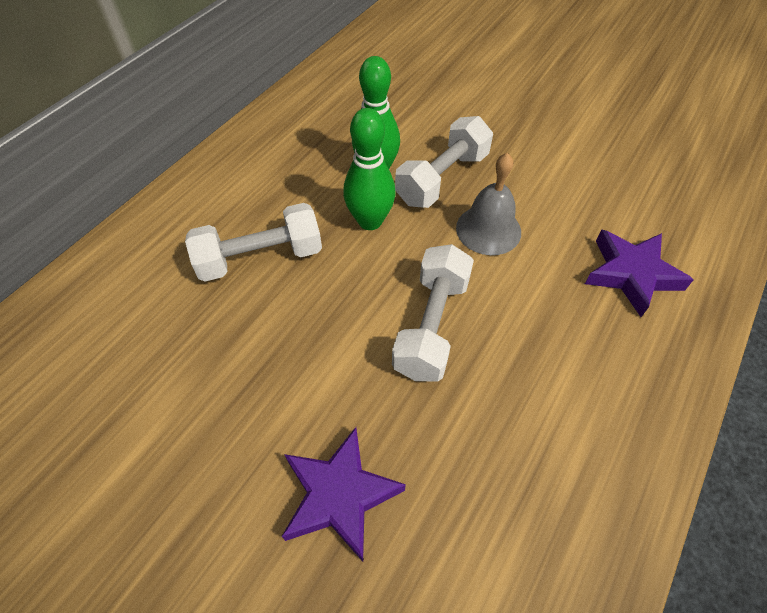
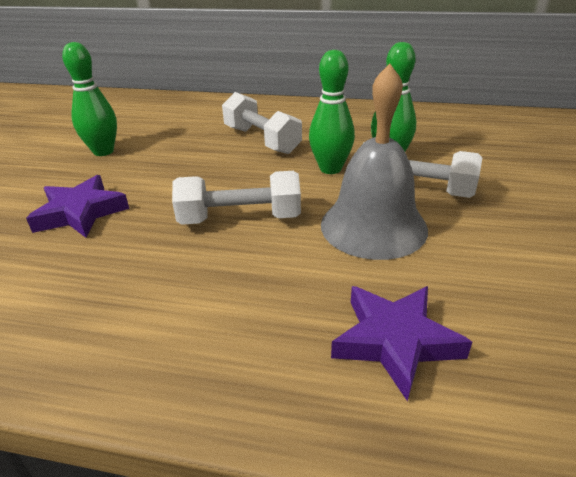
camera: 70 degrees right, 20 degrees down
(162, 454) = (103, 151): none -> green bowling pin
(488, 229) = (373, 226): grey bell -> grey bell, size x1.53

